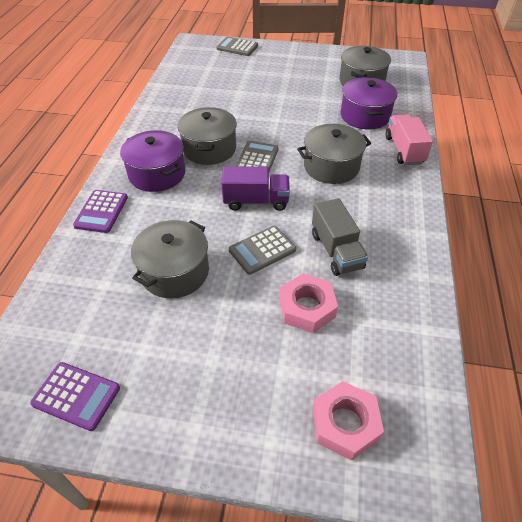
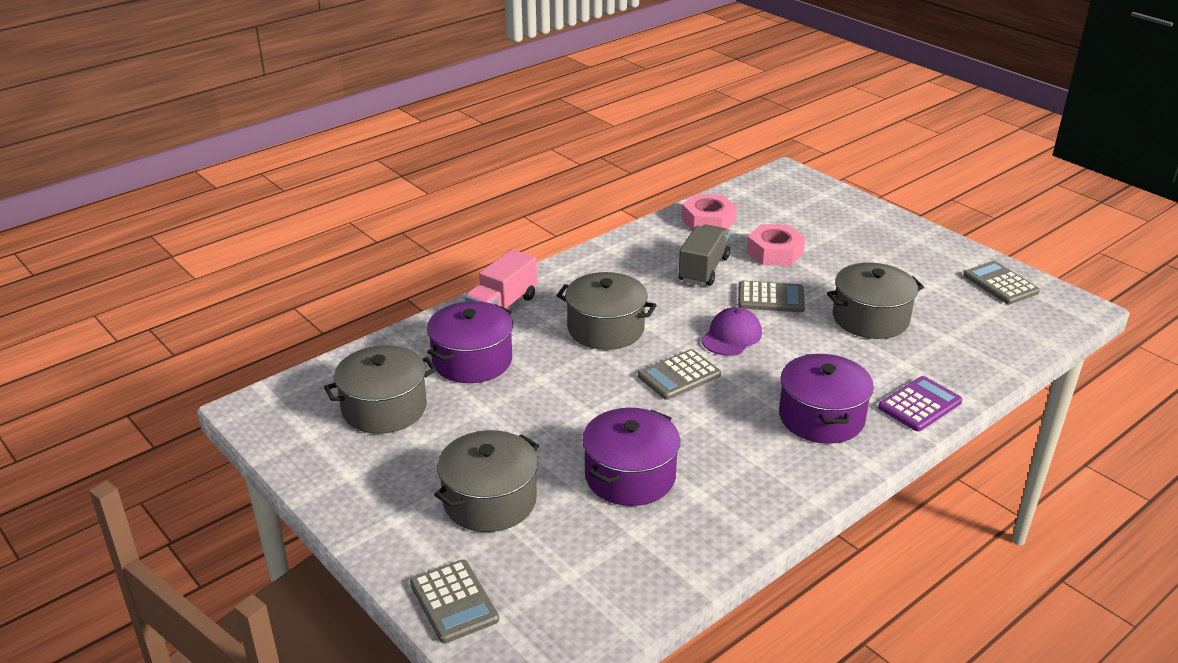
camera: 140 degrees left, 15 degrees down
(76, 396) = (1000, 284): purple calculator -> grey calculator
(209, 149) = (724, 417): grey pot -> grey pot (490, 501)
(224, 104) = (630, 476): none -> purple pot
(256, 201) = (731, 336): purple truck -> purple cap
(345, 424) = (813, 204): pink nut -> pink nut (708, 220)

